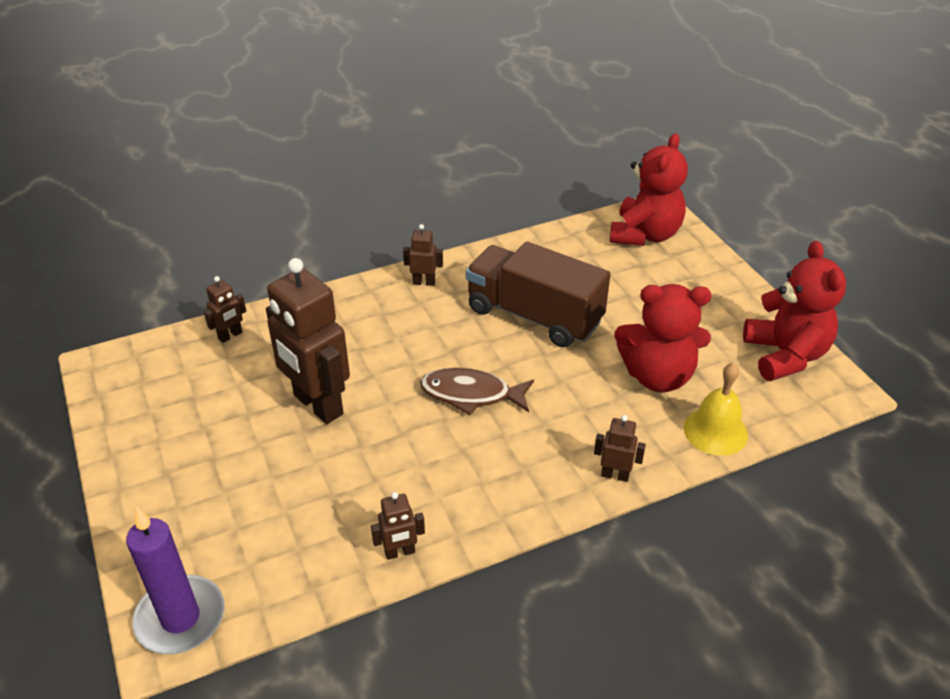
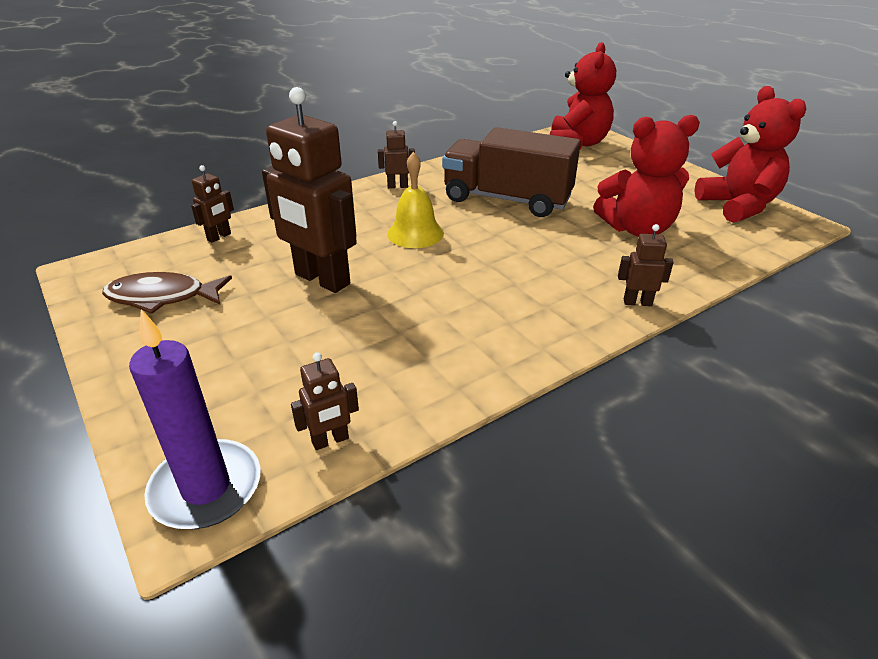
camera: 10 degrees left, 5 degrees down
(400, 552) = (448, 391): brown robot -> brown robot (330, 440)
(471, 394) = (472, 257): brown fish -> brown fish (162, 297)
(715, 431) = (710, 261): yellow bell -> yellow bell (415, 233)

